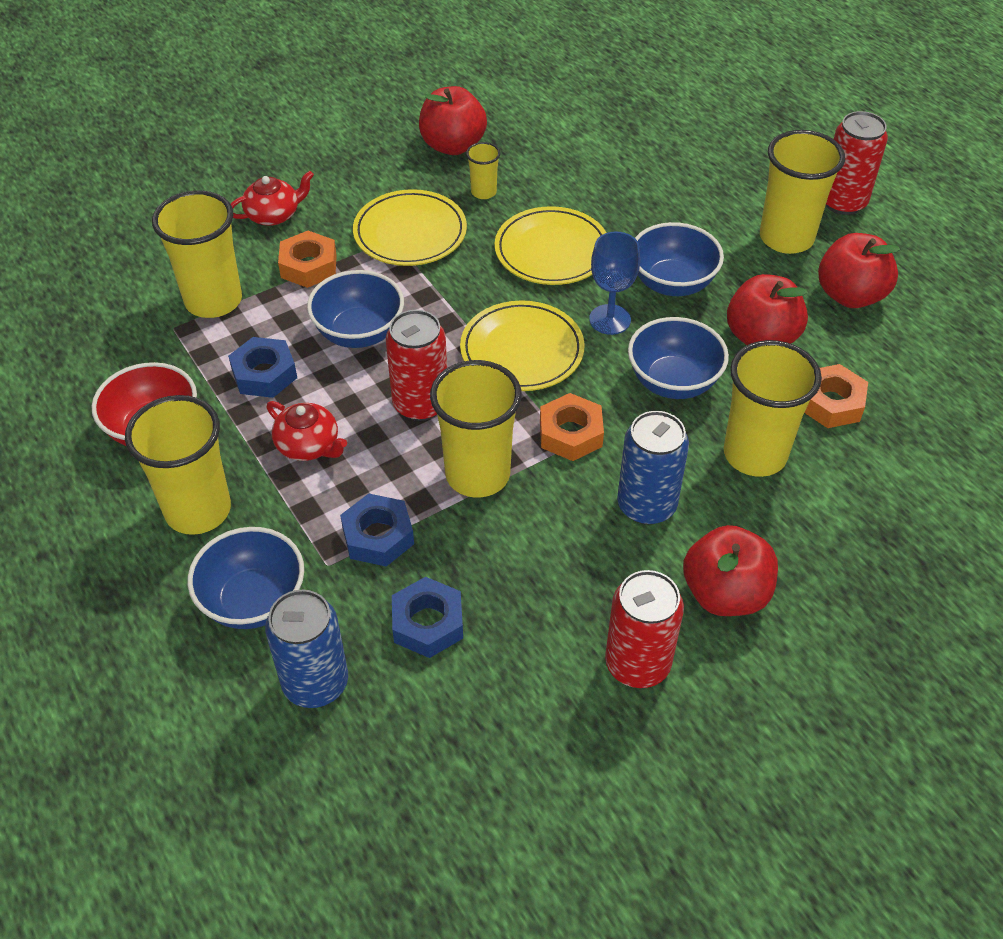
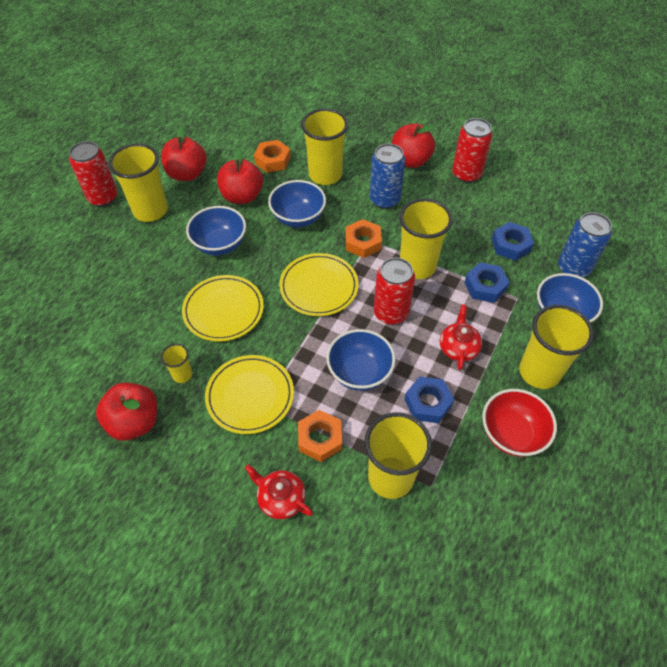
camera: 120 degrees left, 5 degrees up
(610, 319) = (268, 259): blue goblet -> none

